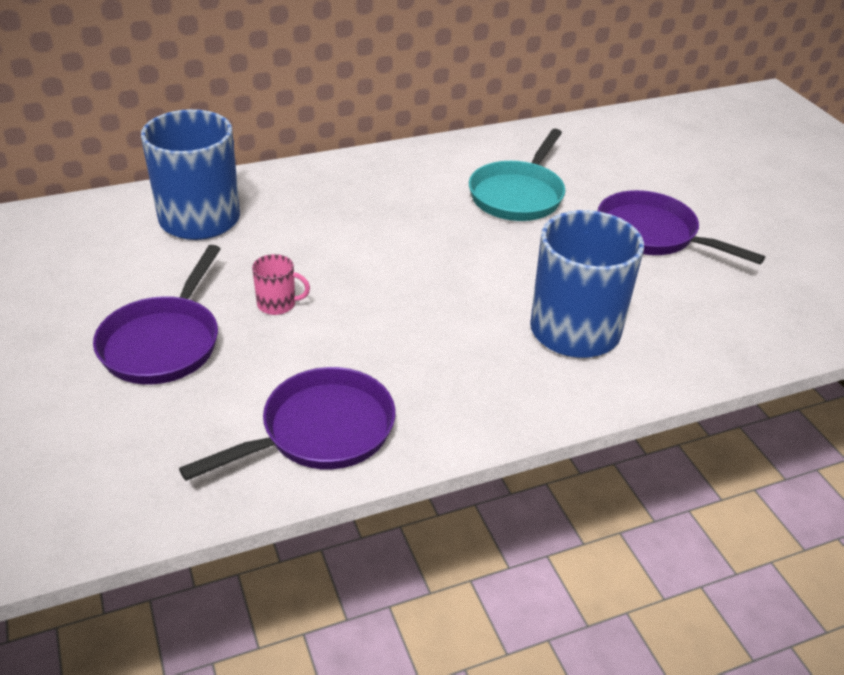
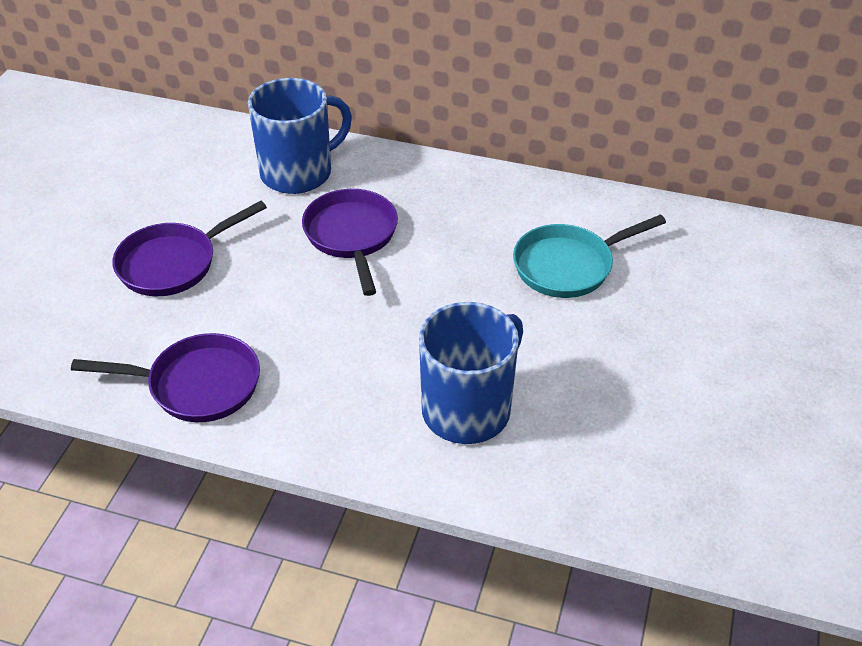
camera: 40 degrees right, 5 degrees up
(277, 304) = (274, 271): pink mug -> none
(652, 234) = (646, 362): purple pan -> purple pan (352, 236)

